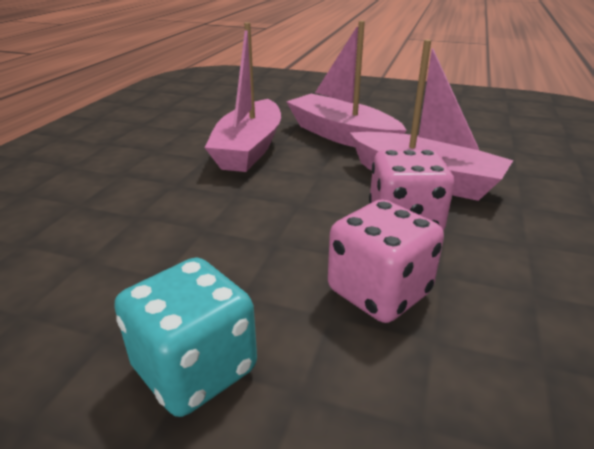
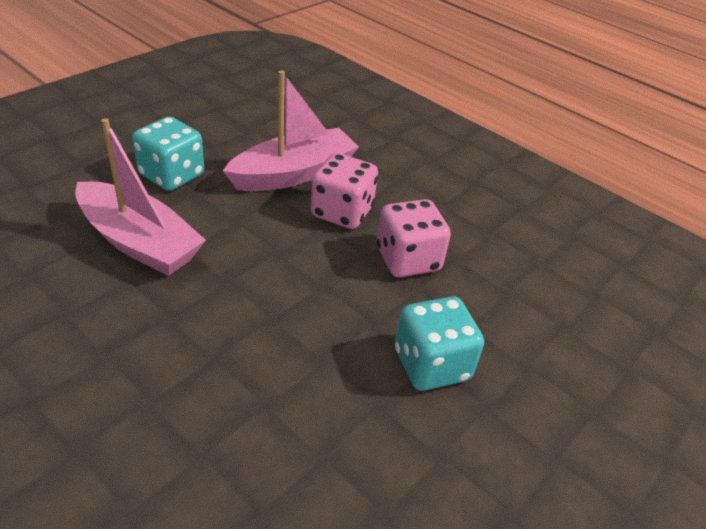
camera: 70 degrees left, 10 degrees up
(341, 135) = (172, 175): pink boat -> turquoise dice

